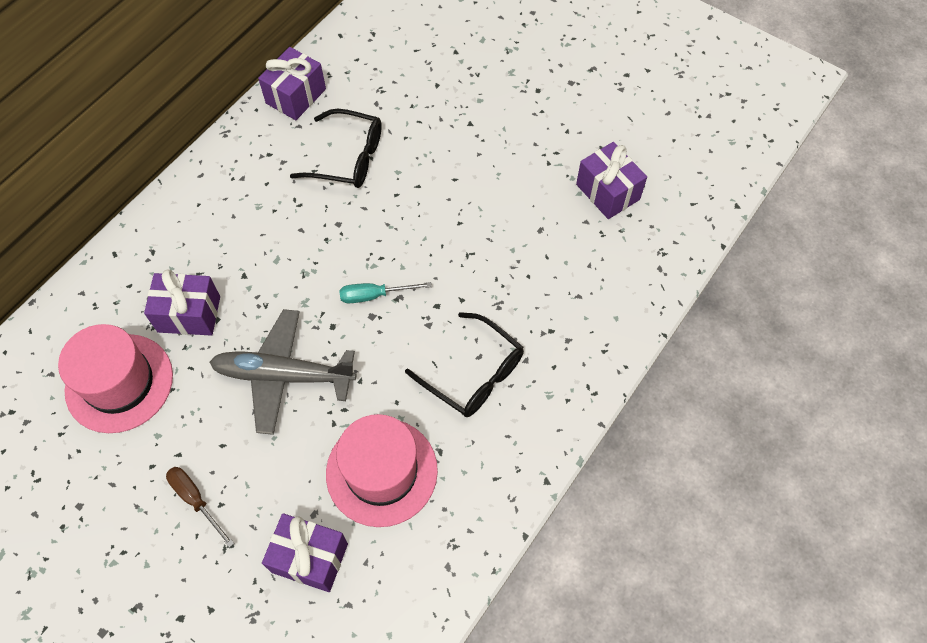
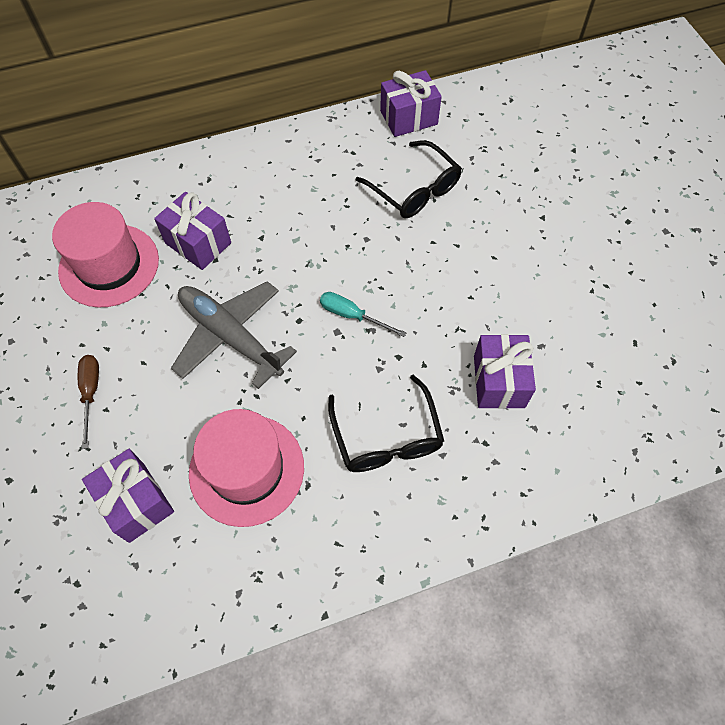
camera: 35 degrees right, 0 degrees up
(607, 192) = (632, 349): purple gift -> purple gift (499, 381)

